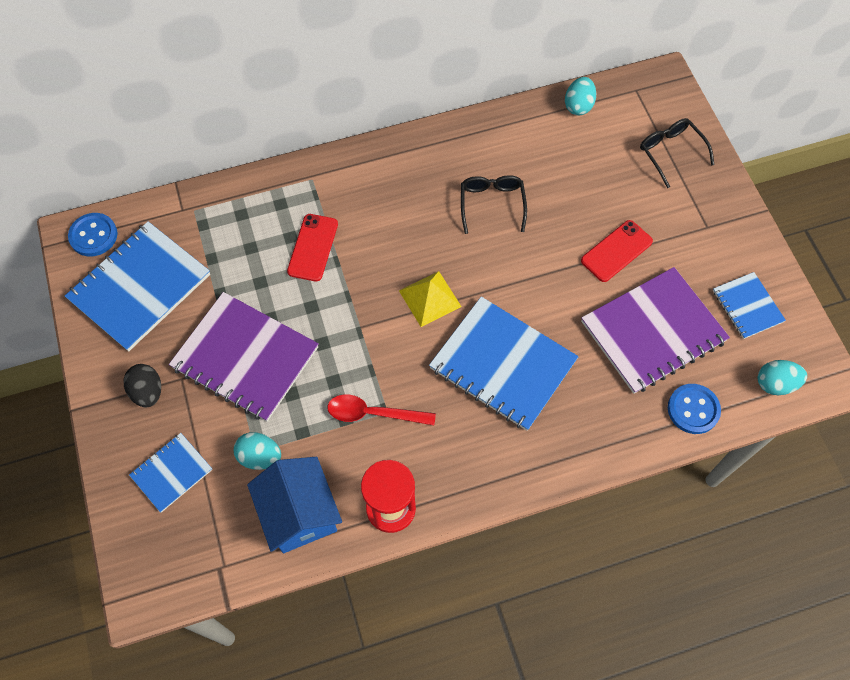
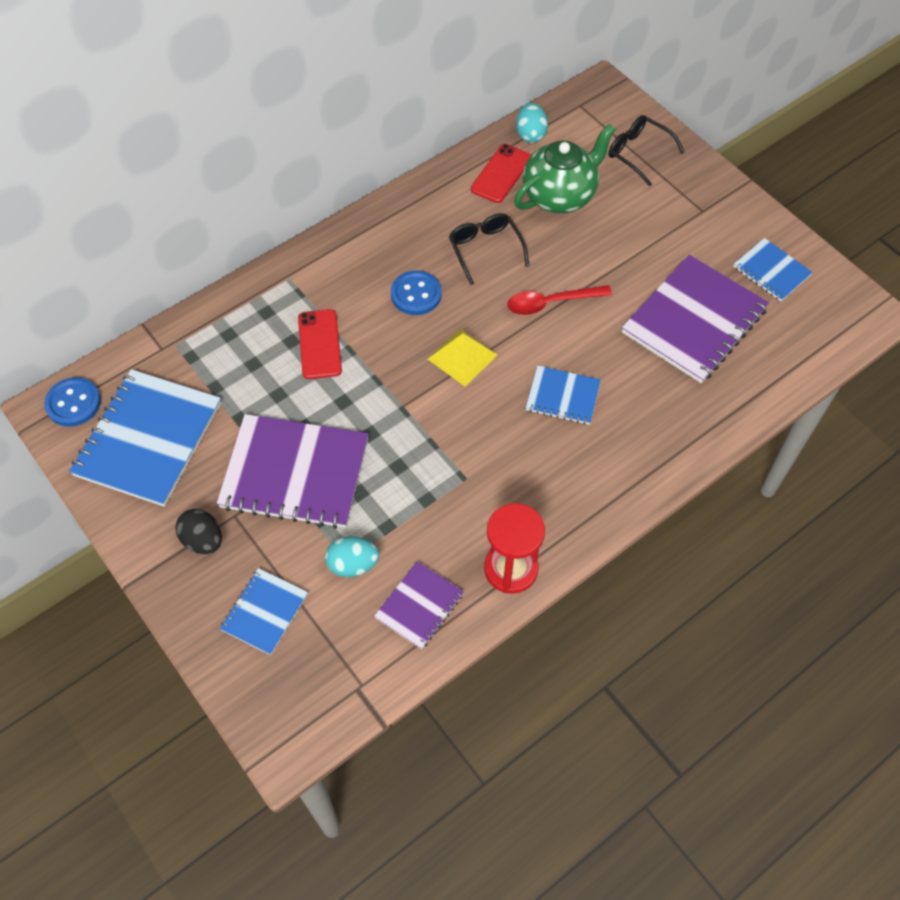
camera: 20 degrees left, 5 degrees down
(300, 513) = (419, 606): blue house -> purple notebook
(373, 413) = (453, 484): red spoon -> red spoon (551, 303)
(503, 364) = (563, 396): blue notebook -> blue notebook, size x0.53
(580, 172) = (560, 195): none -> green teapot
(616, 251) = (626, 258): red phone -> red phone (501, 174)
(693, 409) = (763, 380): blue button -> blue button (416, 294)
(775, 384) = (827, 333): turquoise egg -> none

